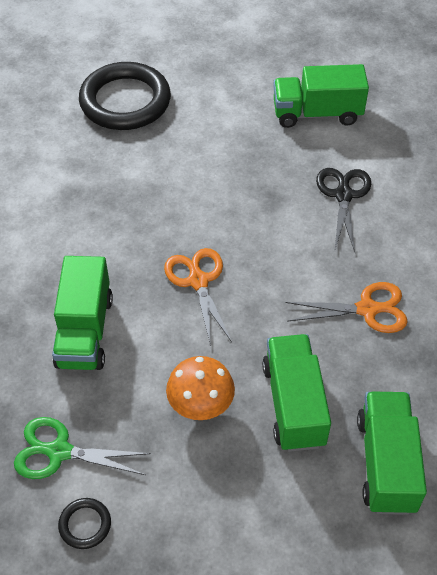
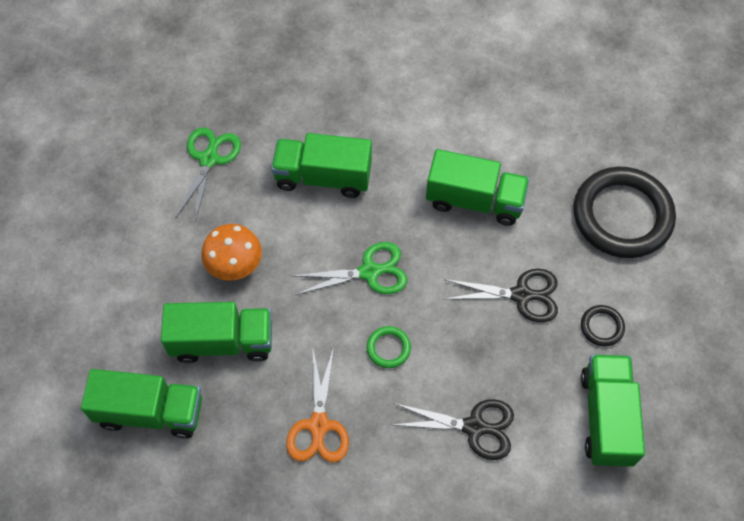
camera: 95 degrees right, 10 degrees up
(85, 525) = (144, 177): black ring -> black ring (602, 327)
(112, 202) = (474, 200): none -> green truck
(198, 281) = (369, 272): orange scissors -> green scissors
(211, 167) = (521, 295): none -> black scissors
(279, 260) = (388, 348): none -> green ring

